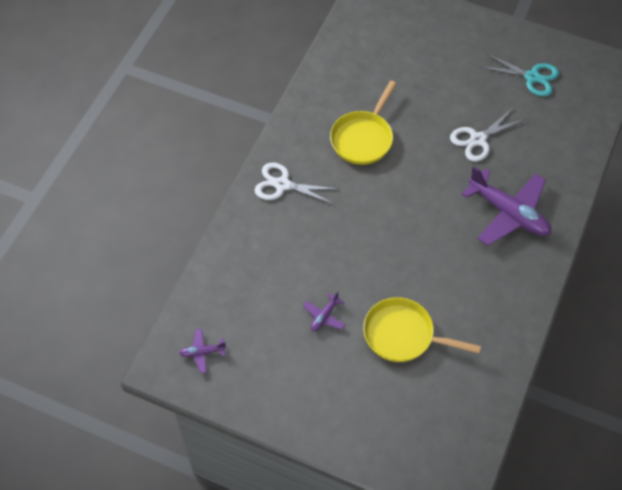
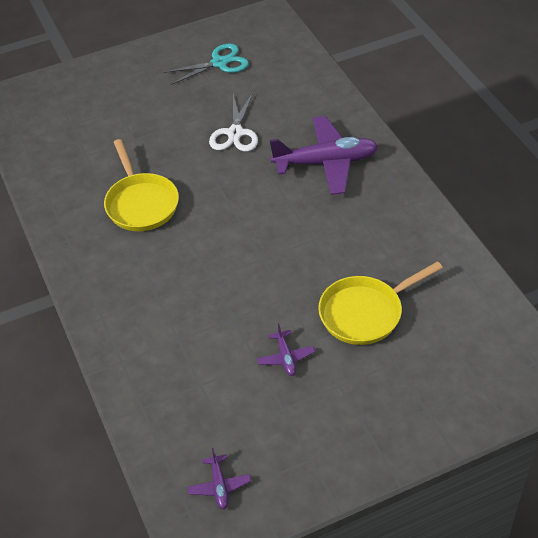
camera: 45 degrees left, 10 degrees down
(202, 352) = (219, 486): purple plane -> purple plane turned 45 degrees counterclockwise
(282, 184) = (115, 293): white scissors -> none

